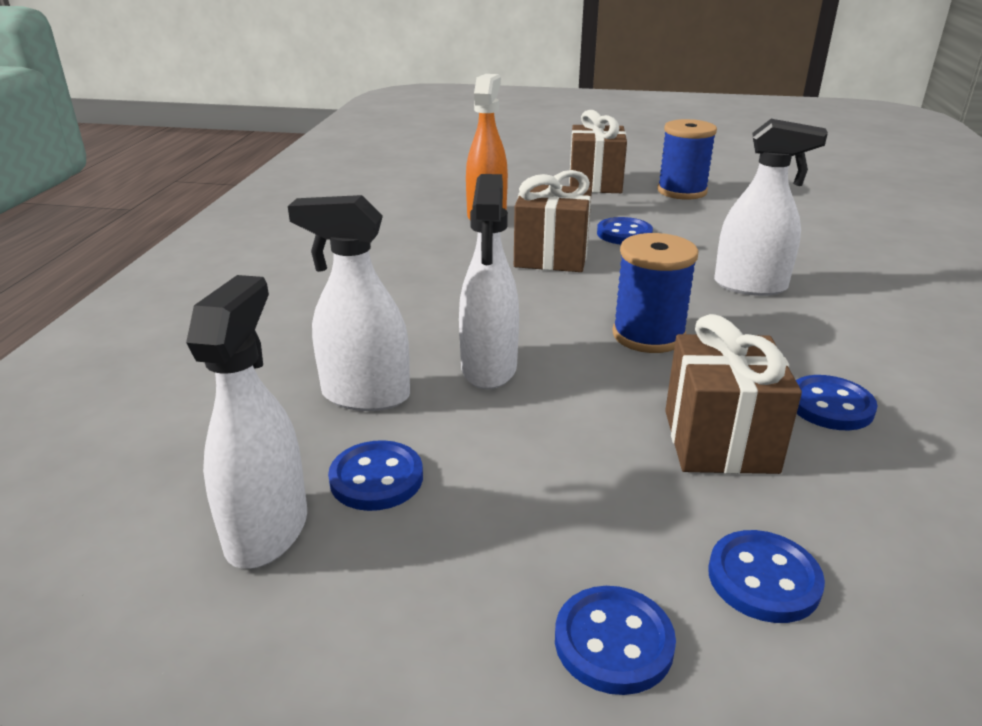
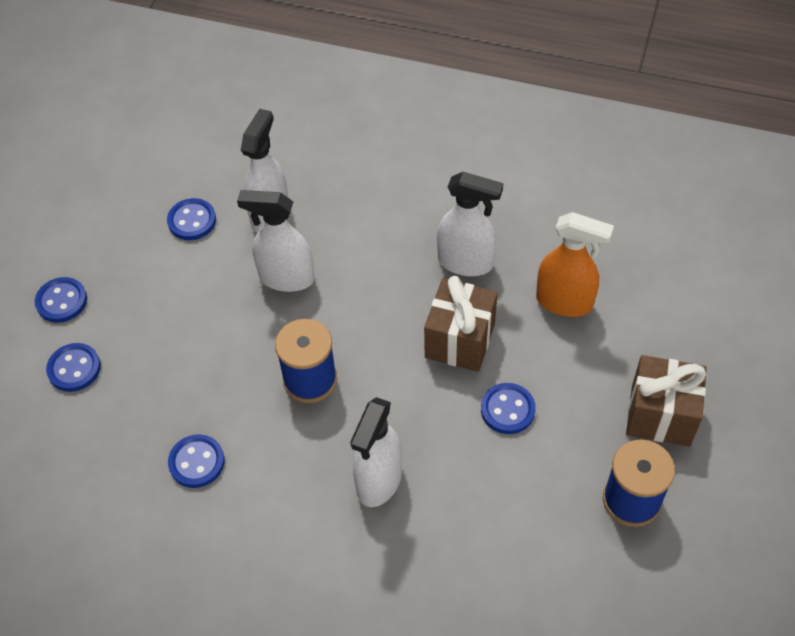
camera: 100 degrees right, 25 degrees up
(267, 530) = (166, 181): white spray bottle -> white spray bottle (465, 262)
(719, 441) = (178, 385): brown gift -> none

